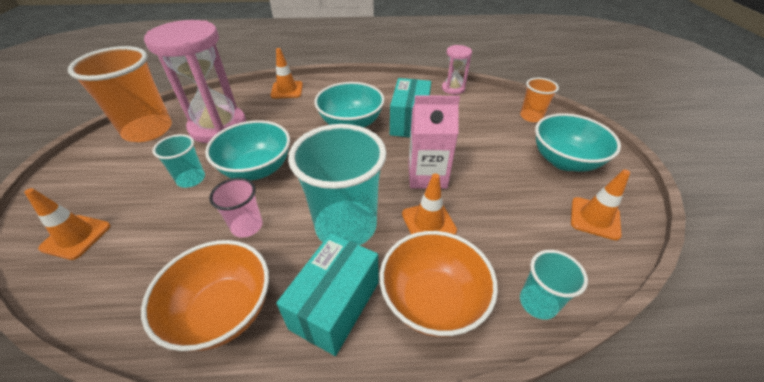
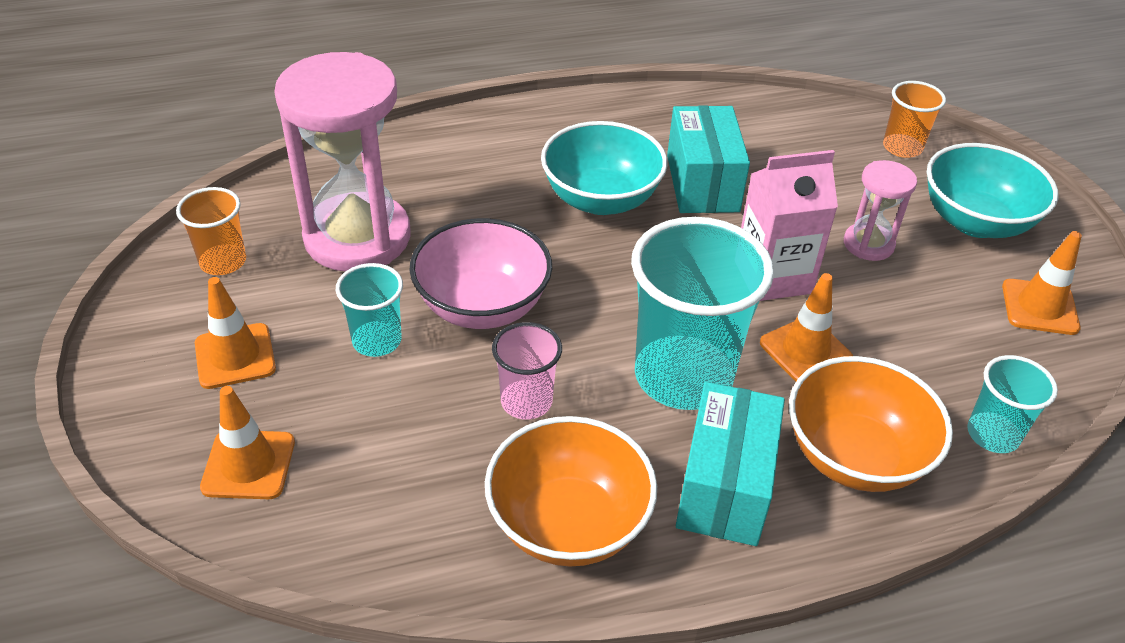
camera: 15 degrees left, 0 degrees up
(148, 130) = (223, 262): orange cup -> orange cup, size x0.51
(257, 169) = (482, 306): turquoise bowl -> pink bowl
(287, 90) = (441, 144): orange traffic cone -> orange traffic cone (235, 356)
(453, 88) = (751, 106): pink hourglass -> pink hourglass (868, 244)

